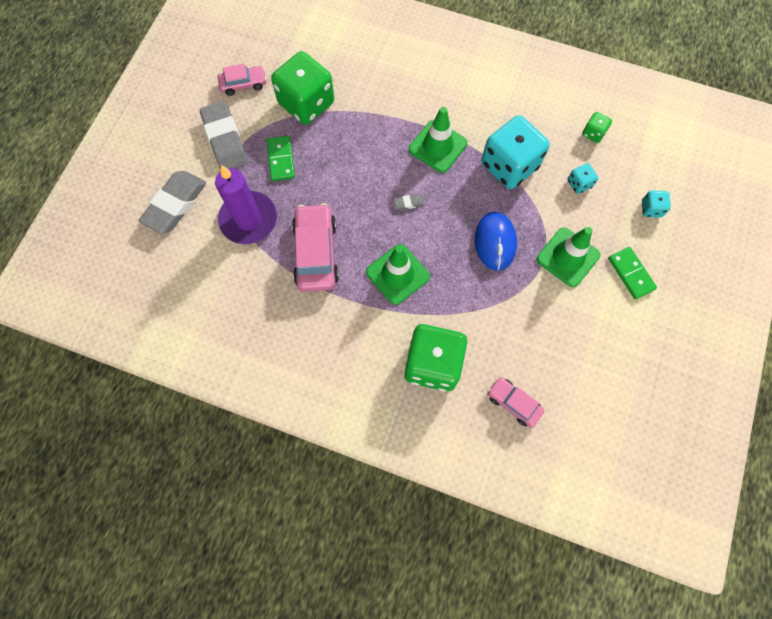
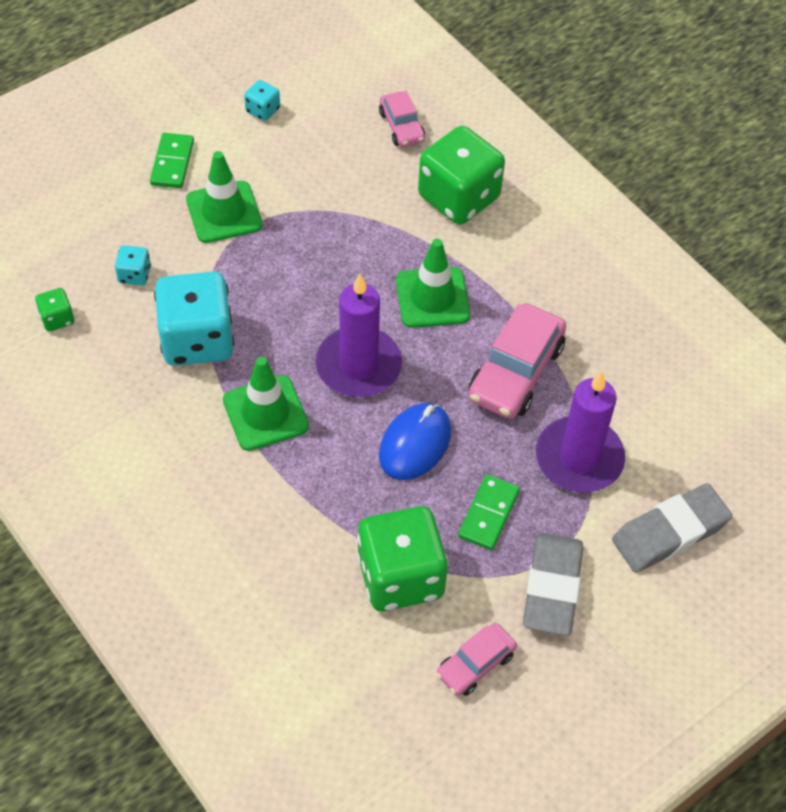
camera: 150 degrees left, 15 degrees down
(243, 84) = (475, 664): pink car -> pink car turned 60 degrees counterclockwise
(409, 203) = (358, 366): grey eraser -> purple candle
(495, 242) = (291, 269): blue mouse -> blue mouse (415, 444)
(651, 209) = (82, 206): turquoise dice -> turquoise dice (263, 110)

